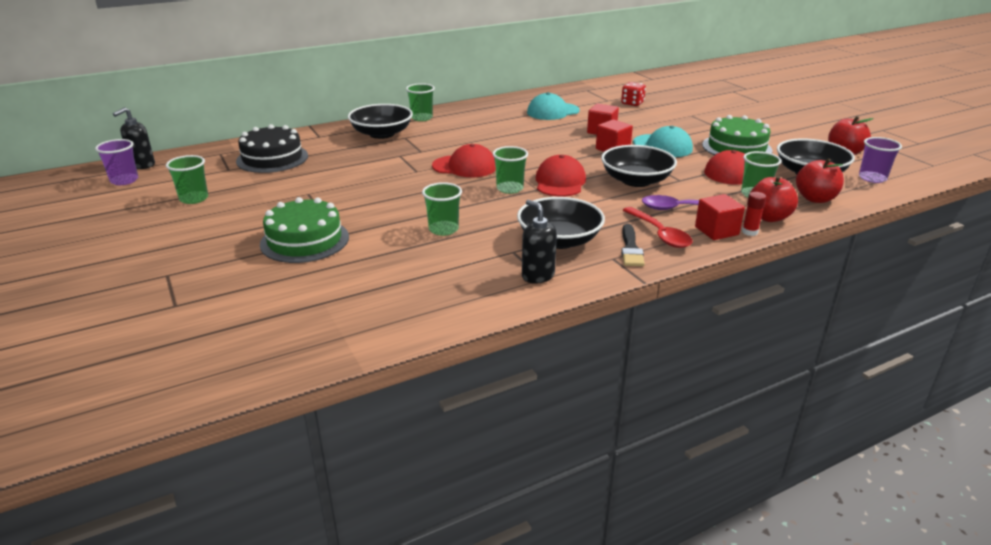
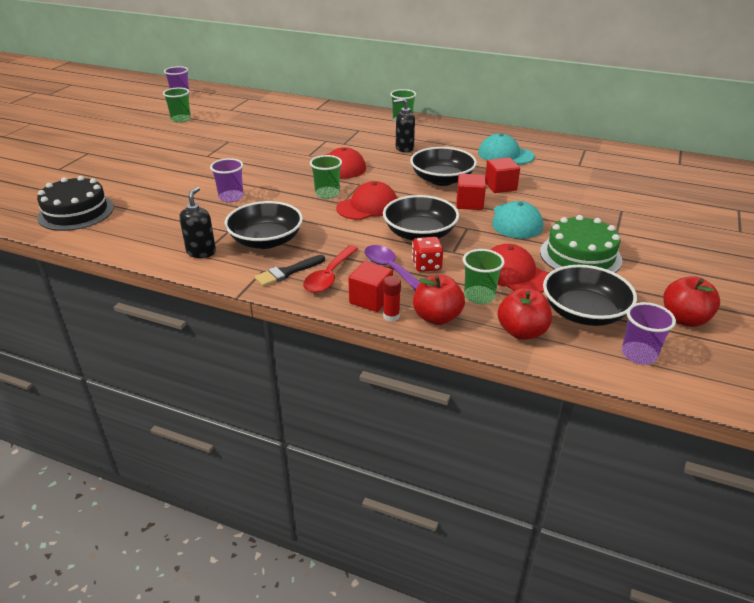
camera: 50 degrees right, 5 degrees up
(142, 165) = (205, 90): black soap dispenser -> black soap dispenser (404, 148)
(272, 158) = (262, 112): black cake -> black cake (76, 212)
(305, 240) = (165, 166): green cake -> none
(382, 134) = (352, 122): black bowl -> black bowl (442, 179)
(443, 229) = (231, 197): green cup -> purple cup
(632, 103) = (593, 177): red dice -> red dice (426, 266)

